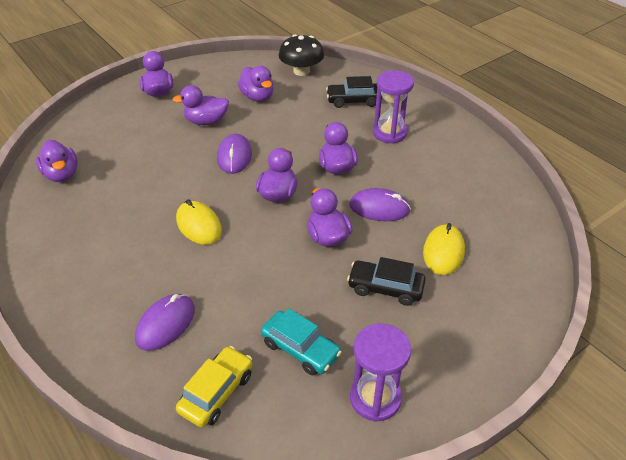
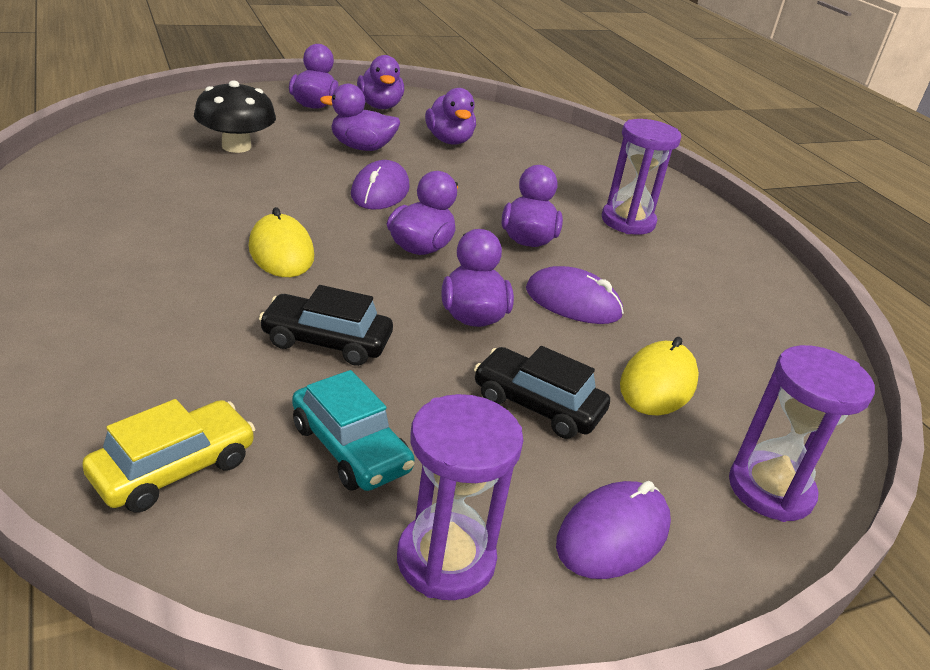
camera: 10 degrees right, 10 degrees down
(62, 175) = (125, 152): purple duck -> purple duck (380, 106)
(165, 324) = (153, 354): purple mouse -> purple mouse (613, 534)
(301, 71) = (526, 130): black mushroom -> black mushroom (236, 146)
(353, 100) = (588, 175): black car -> black car (326, 341)
(519, 302) = (770, 489): none -> purple hourglass

